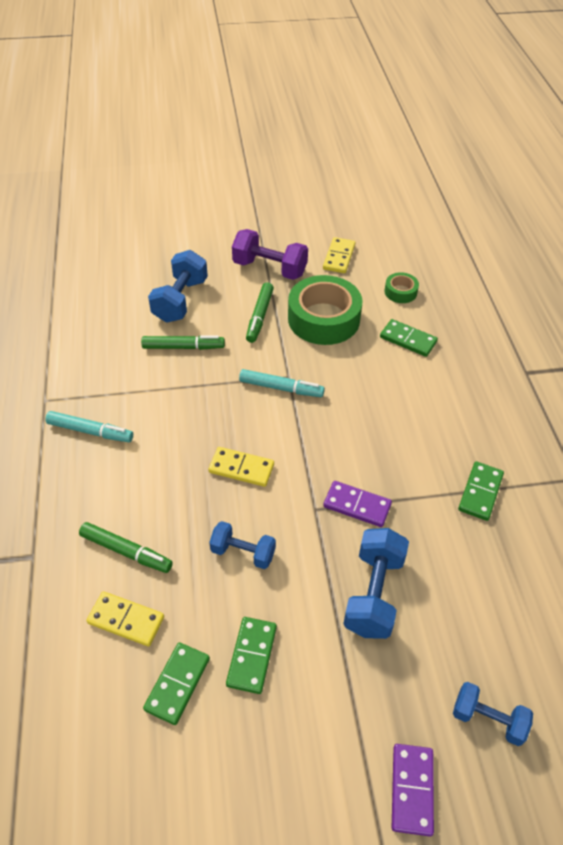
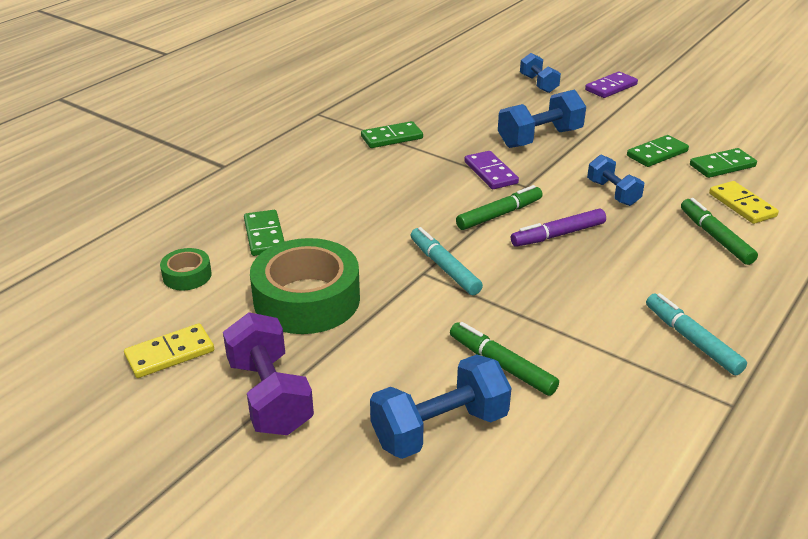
camera: 135 degrees left, 15 degrees down
(241, 468) = (558, 235): yellow domino -> purple marker
(259, 316) = (370, 344): green marker -> green marker (499, 215)

